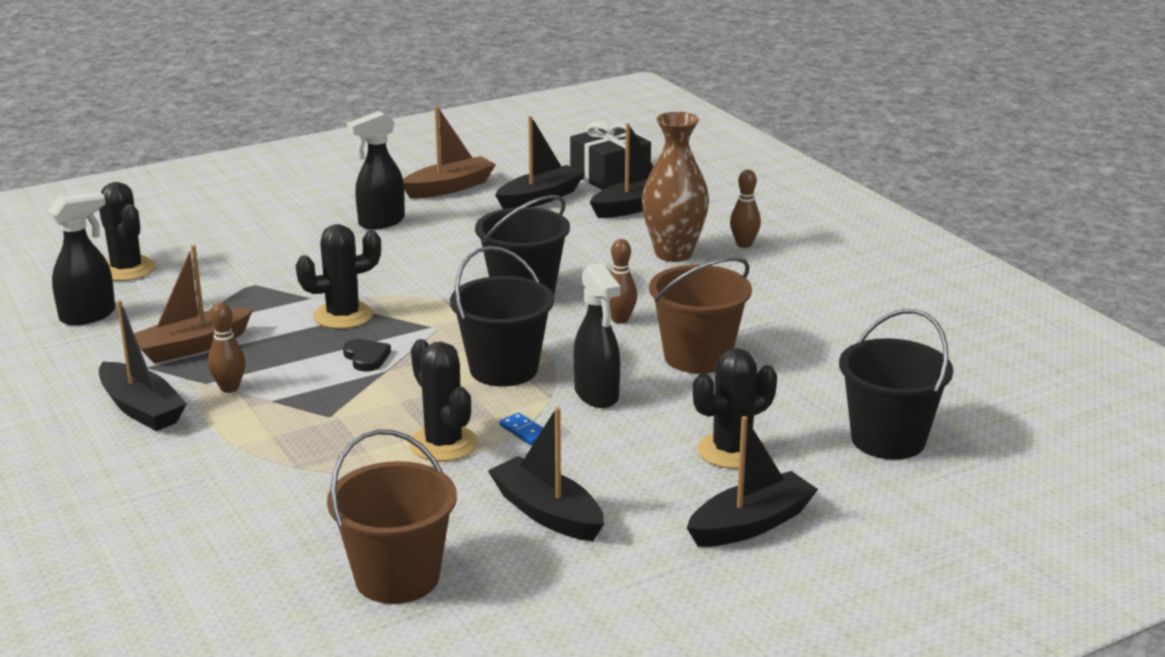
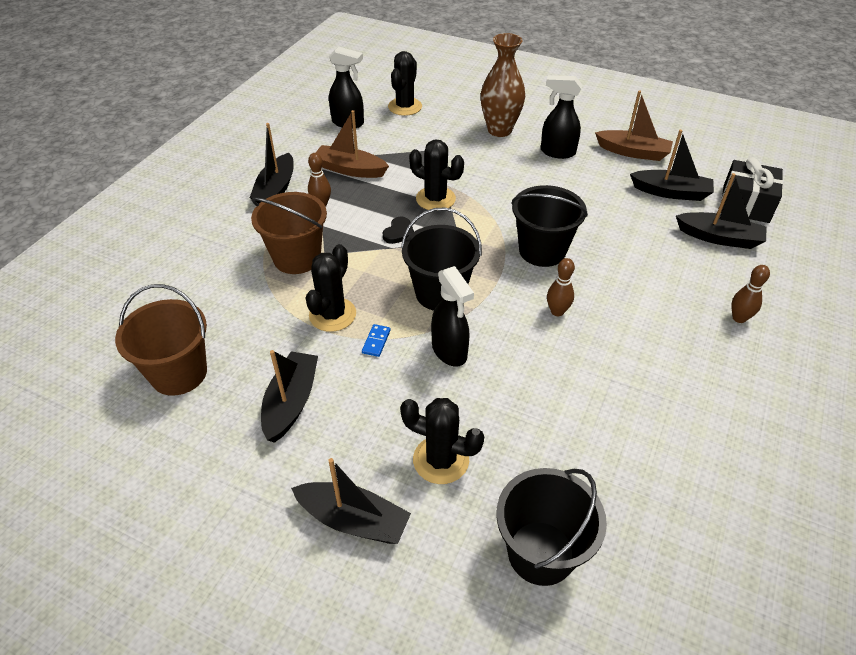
camera: 55 degrees right, 20 degrees up
(597, 395) = (449, 351): black spray bottle -> black spray bottle turned 60 degrees counterclockwise
(673, 254) = (677, 290): brown vase -> brown vase (499, 130)
(697, 357) = (549, 376): brown bucket -> brown bucket (297, 258)

